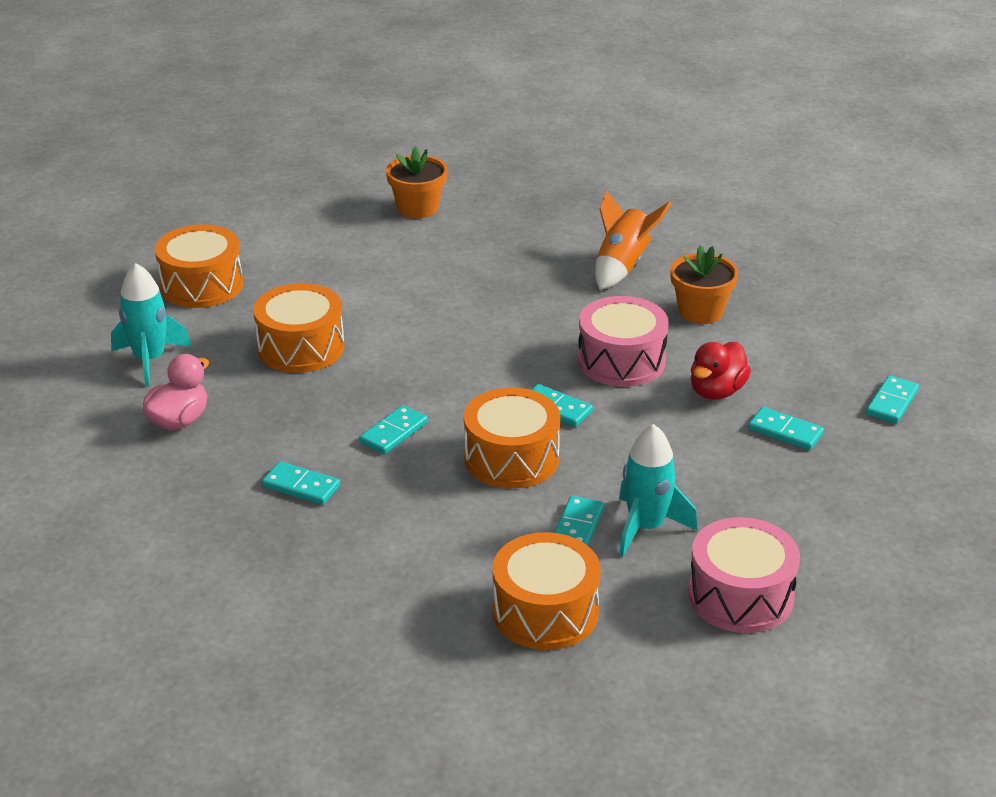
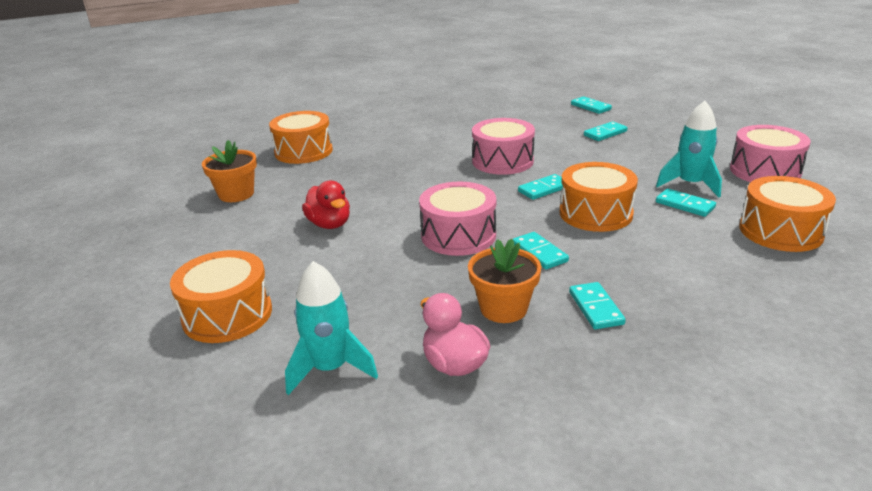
camera: 65 degrees left, 5 degrees down
(300, 347) = (385, 276): orange drum -> orange drum (303, 151)
(301, 486) = (595, 308): turquoise domino -> turquoise domino turned 60 degrees counterclockwise
(404, 372) = (458, 235): none -> pink drum
(622, 266) = (395, 143): orange rocket -> none
(700, 311) = (466, 132): orange flower pot -> orange flower pot (503, 308)
(716, 391) = (554, 142): red duck -> red duck (329, 224)

